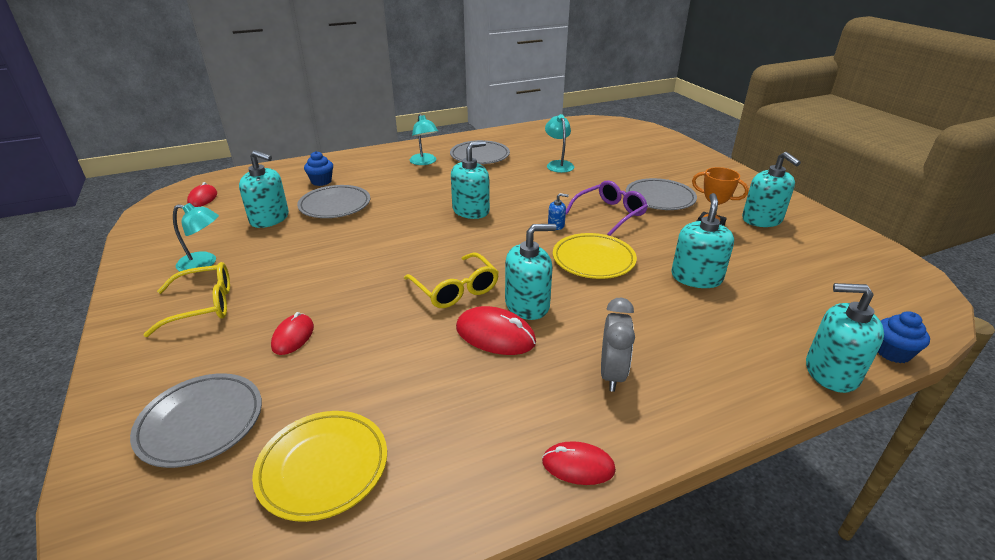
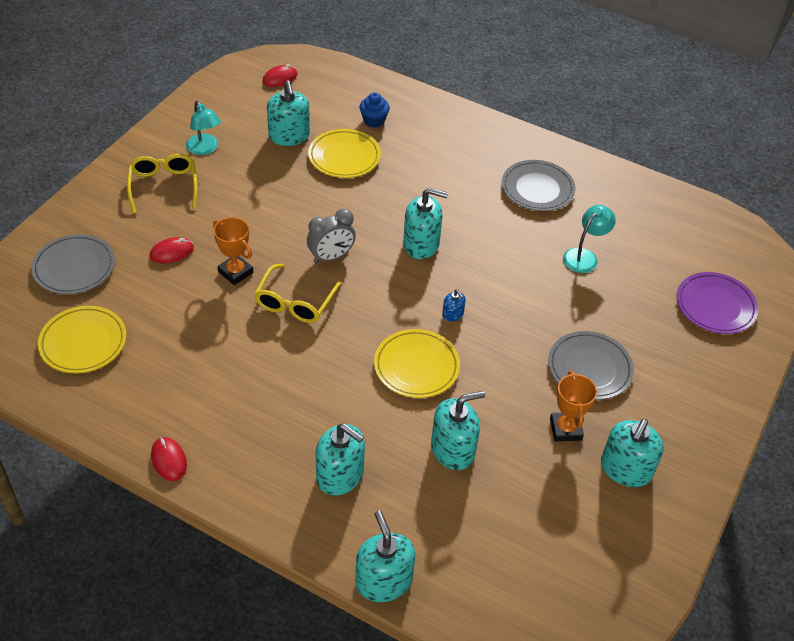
camera: 50 degrees right, 15 degrees up
(203, 306) = (163, 186): yellow glasses -> yellow glasses turned 135 degrees counterclockwise
(335, 205) = (344, 157): grey plate -> yellow plate
(376, 307) = (235, 272): none -> orange trophy
(424, 162) = (480, 159): turquoise lamp -> none
(495, 335) = (260, 355): red mouse -> none
(527, 305) = (312, 355): turquoise soap dispenser -> turquoise soap dispenser (340, 475)
(609, 214) = (514, 343): purple glasses -> none
(612, 374) = (270, 442): grey clock -> grey clock (331, 257)
(644, 147) = (715, 306): none -> purple plate
(892, 352) = (450, 622): blue cupcake -> none

